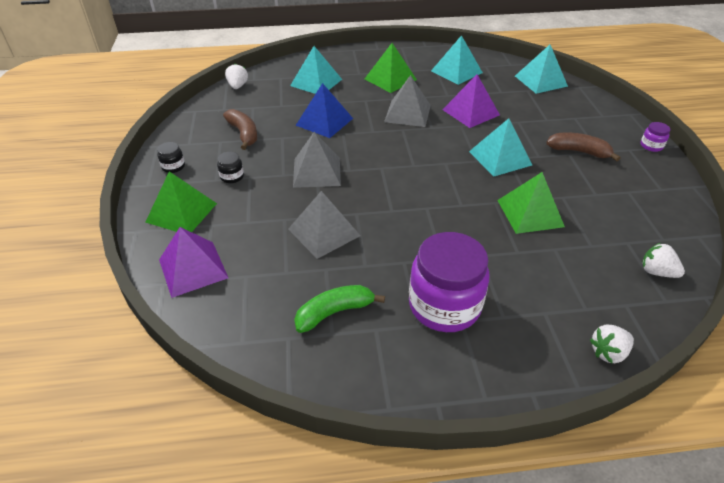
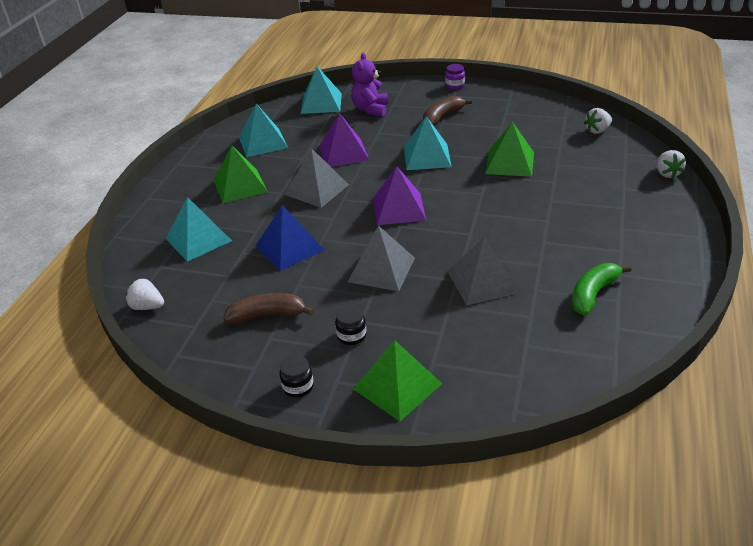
camera: 65 degrees left, 5 degrees down
(193, 268) = (500, 384): purple pyramid -> purple pyramid (399, 208)
(334, 312) = (593, 294): green banana -> green banana turned 45 degrees clockwise
(444, 305) = (603, 232): purple jar -> none
(554, 108) = (370, 109): none -> purple teddy bear

